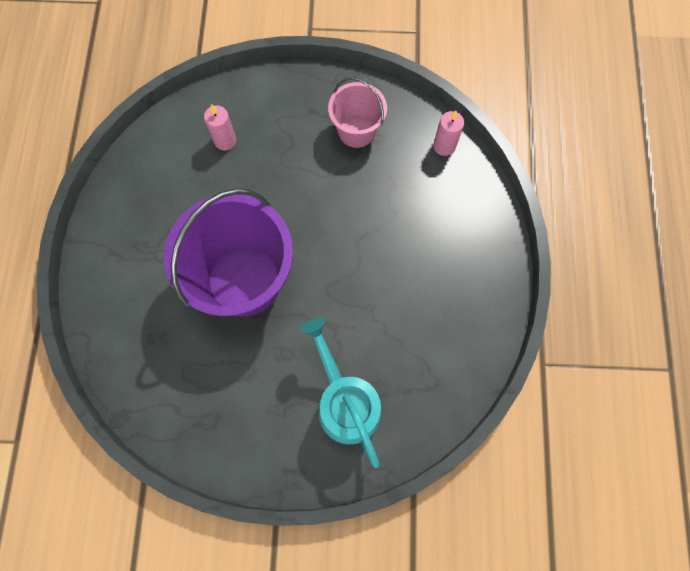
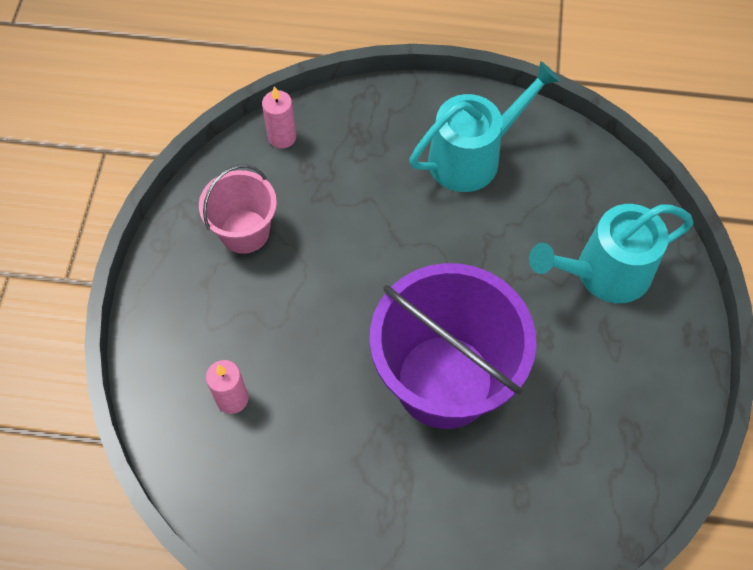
camera: 85 degrees left, 10 degrees down
(446, 292) = (472, 157): none -> turquoise watering can

